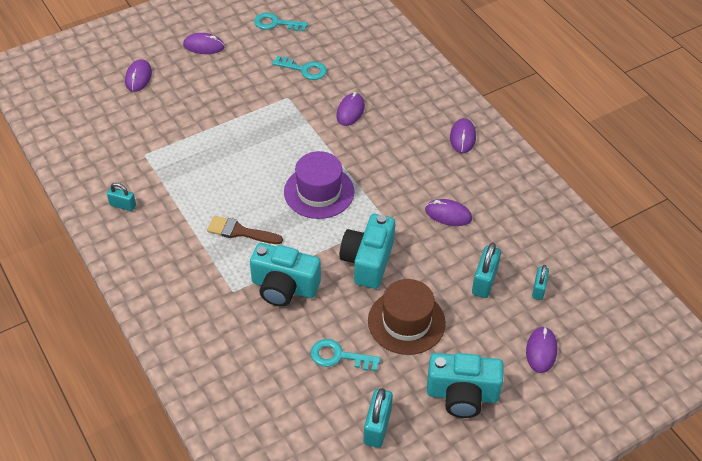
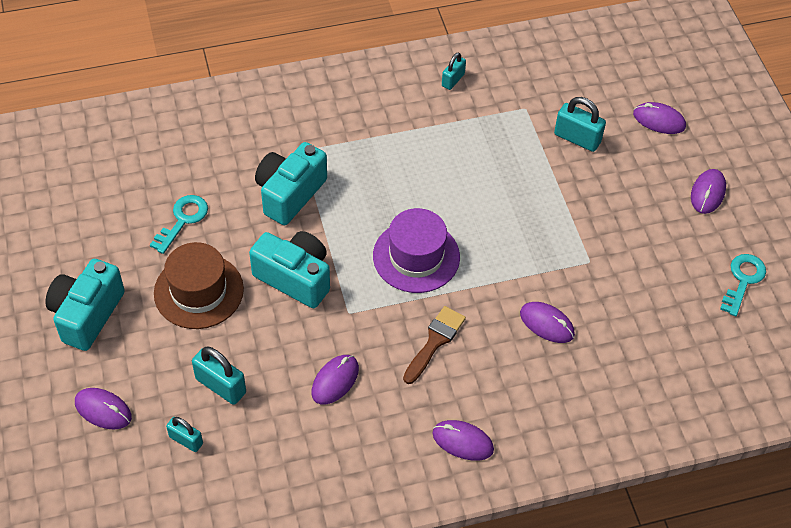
camera: 105 degrees right, 5 degrees up
(240, 232) = (381, 171): brown brush -> brown brush (435, 341)
(304, 69) = (640, 292): turquoise key -> none
(377, 427) = (88, 231): turquoise padlock -> turquoise padlock (577, 138)

